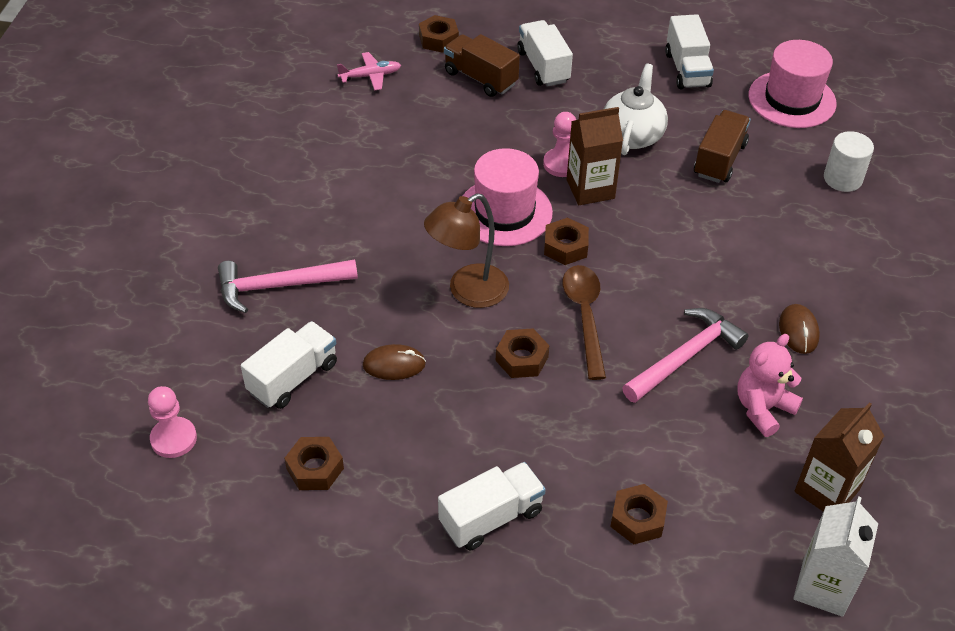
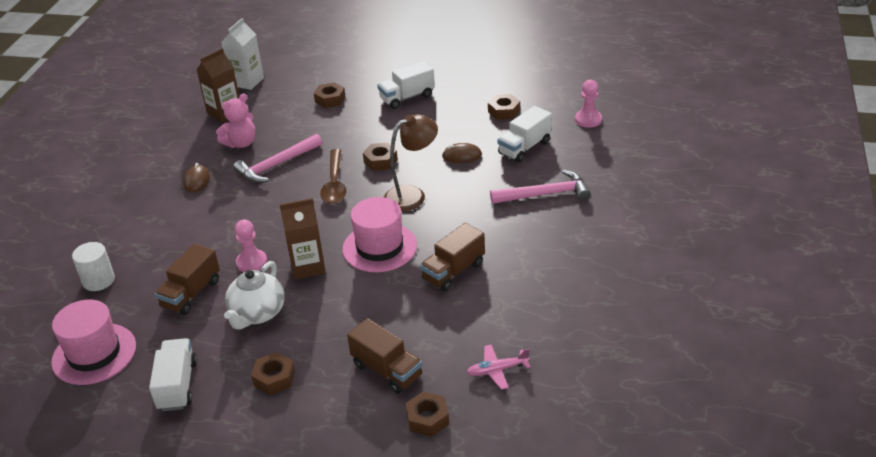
camera: 175 degrees left, 10 degrees down
(411, 178) = (453, 271): none -> brown truck
(543, 67) = (321, 386): white truck -> none
(561, 164) = (326, 286): pink pawn -> pink pawn (252, 262)
(565, 247) = (337, 224): brown nut -> brown nut (274, 378)

